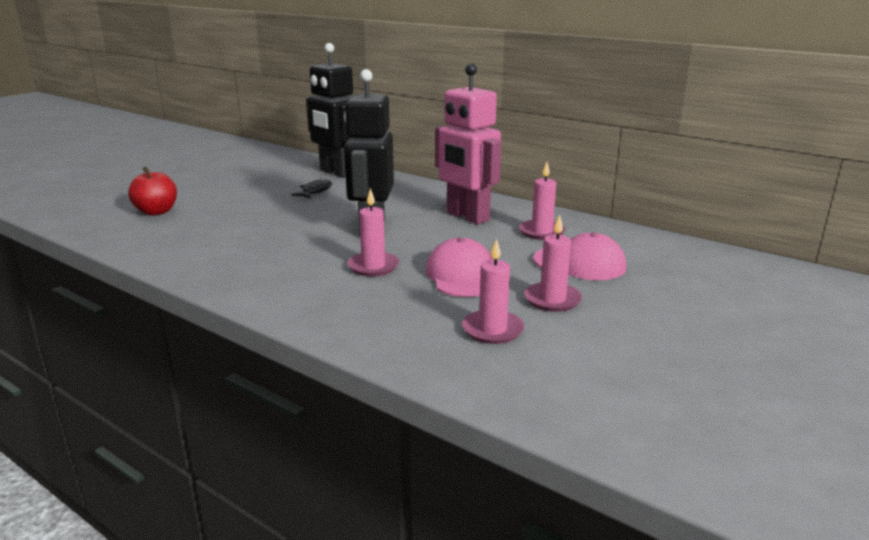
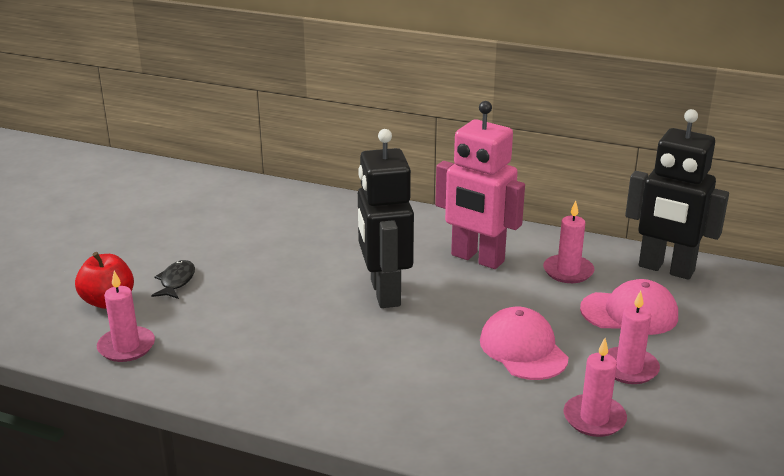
camera: 15 degrees left, 5 degrees up
(315, 191) = (278, 239): black fish -> black fish (176, 281)
(336, 173) = (281, 203): black robot -> black robot (666, 269)
(373, 266) = (424, 351): pink candle -> pink candle (126, 347)

